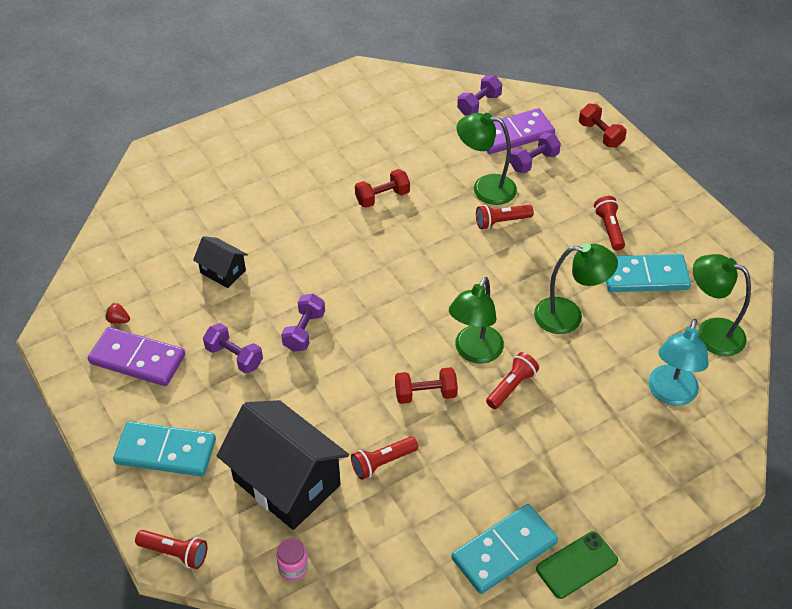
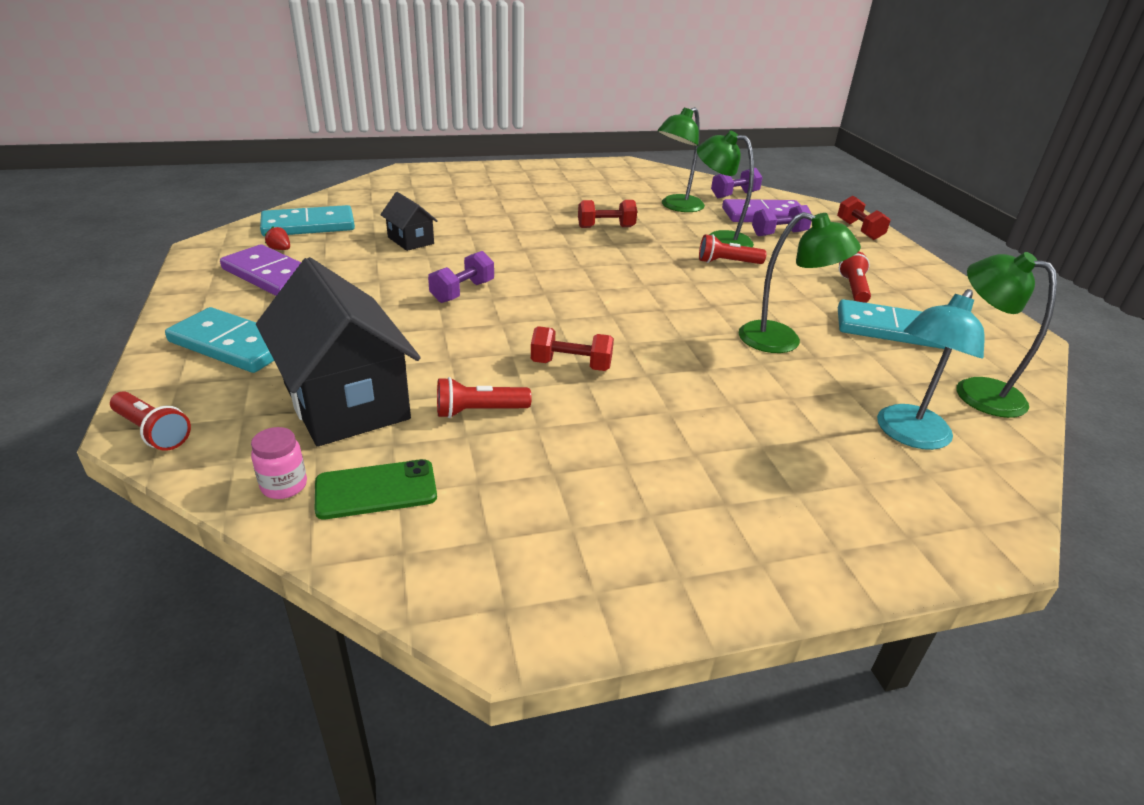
camera: 15 degrees right, 15 degrees down
(234, 356) = (373, 294): purple dumbbell -> none
(474, 352) = (651, 345): green lamp -> green lamp (676, 207)
(504, 550) = (598, 545): turquoise domino -> turquoise domino (308, 225)
(511, 386) = (684, 382): red flashlight -> none
(577, 565) = (708, 594): green phone -> green phone (376, 490)

